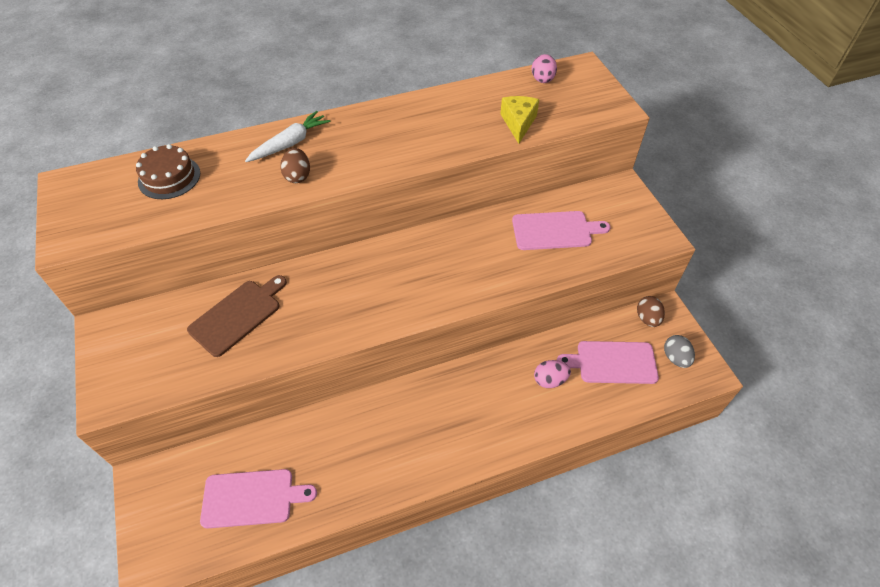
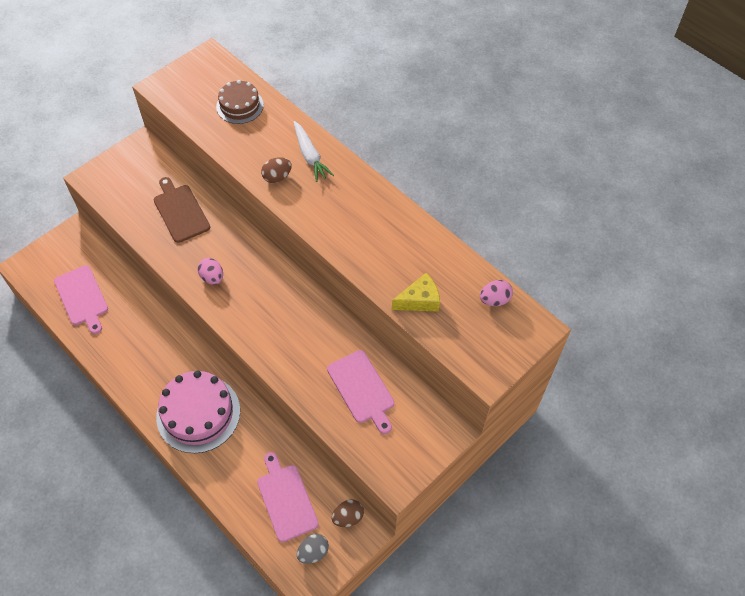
camera: 65 degrees right, 5 degrees up
(238, 315) = (180, 211): brown cutting board -> brown cutting board turned 135 degrees counterclockwise
(290, 143) = (310, 156): white carrot -> white carrot turned 45 degrees clockwise
(481, 412) = (198, 413): none -> pink cake
(550, 380) = (248, 454): pink egg -> pink egg (212, 277)

